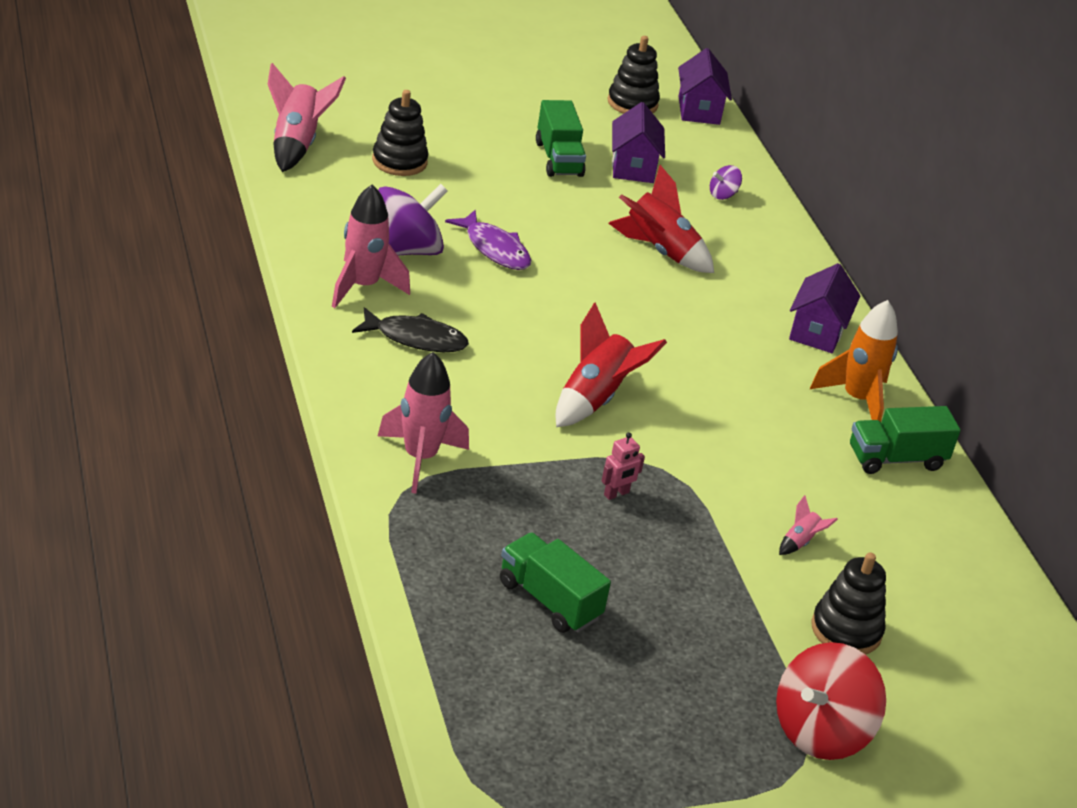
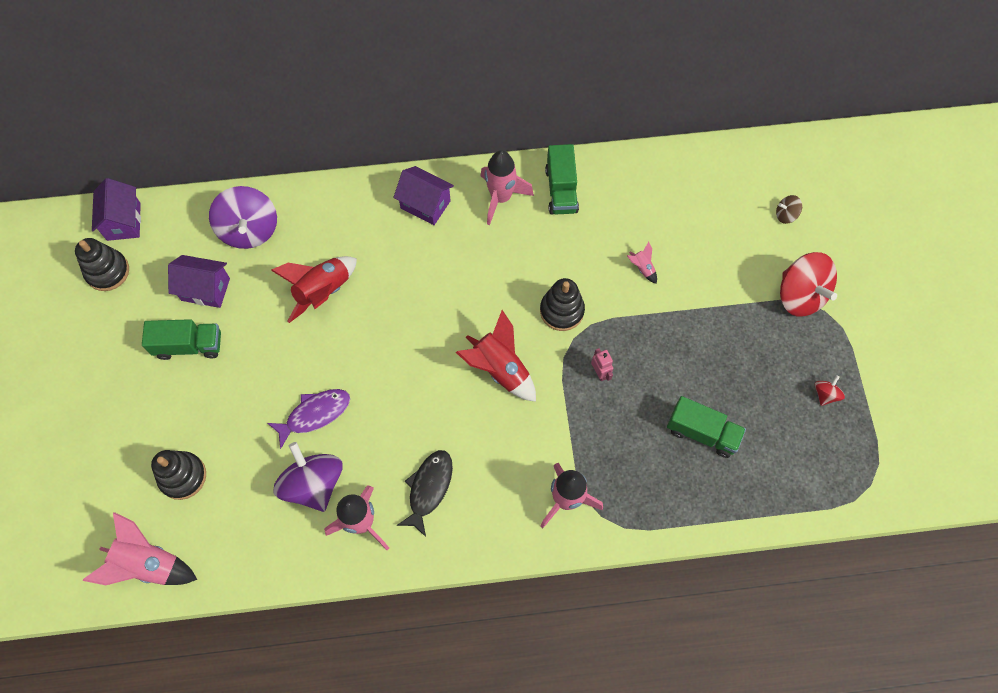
camera: 75 degrees left, 30 degrees up
(549, 600) = (702, 432): green truck -> green truck turned 120 degrees counterclockwise
(650, 754) = (825, 394): none -> red spinning top
(699, 110) = (124, 221): purple house -> purple house turned 75 degrees clockwise
(723, 195) = (249, 230): purple spinning top -> purple spinning top, size x2.19
(846, 630) = (718, 260): black stacking toy -> black stacking toy (562, 311)
(857, 400) = (501, 198): orange rocket -> pink rocket
(965, 720) = (785, 215): none -> brown spinning top

